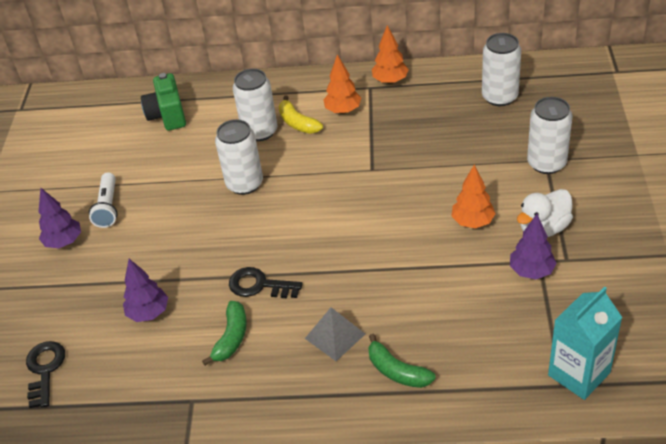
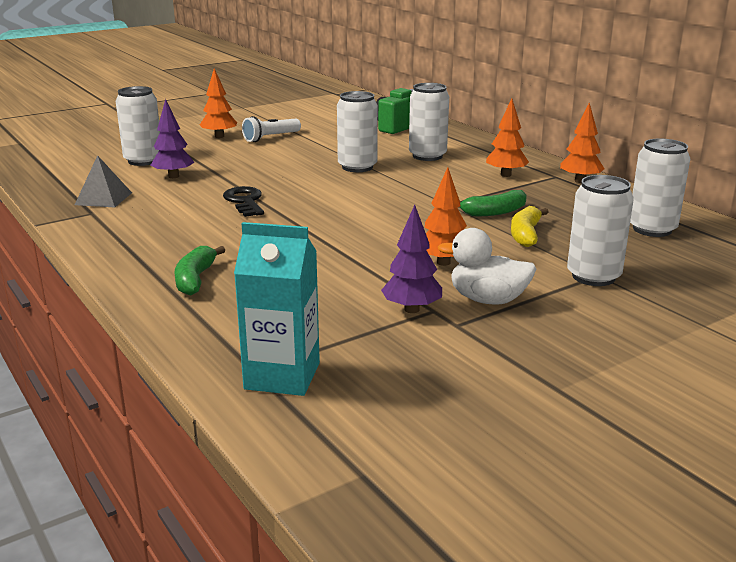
camera: 50 degrees right, 20 degrees down
(45, 370) = (86, 164): black key -> none
(64, 242) = (219, 136): purple tree -> orange tree
(80, 322) = (143, 161): none -> white can
(231, 337) = (174, 207): green banana -> green banana (494, 212)
(297, 123) = (460, 164): yellow banana -> yellow banana (525, 234)
(335, 336) = (215, 243): grey pyramid -> grey pyramid (104, 198)

